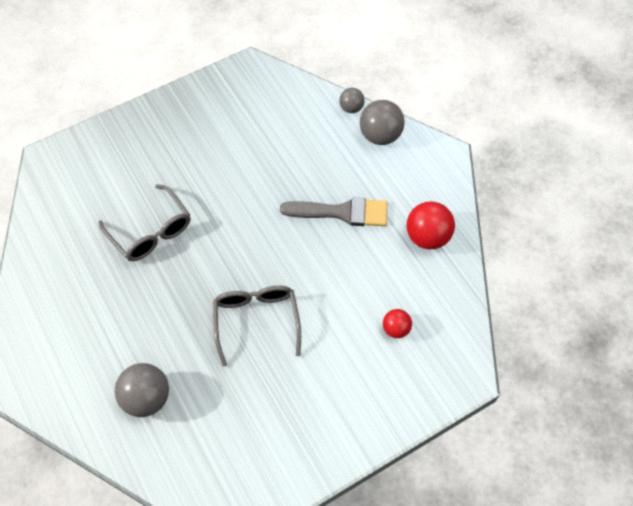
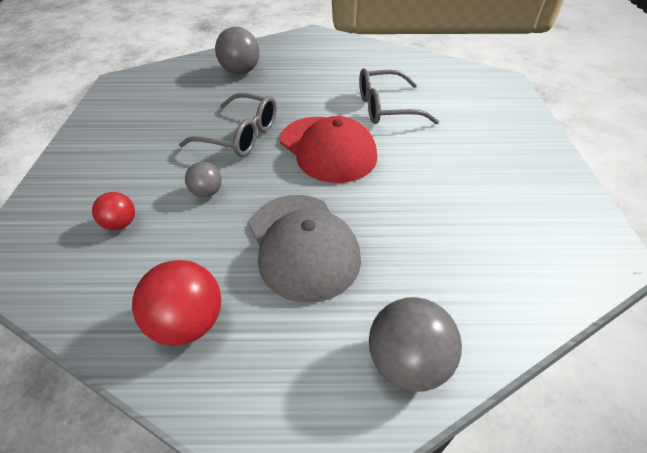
camera: 120 degrees right, 15 degrees down
(236, 247) = (327, 149): none -> red cap
(341, 212) = (303, 245): grey brush -> grey cap
(351, 108) = (486, 348): grey ball -> grey ball (207, 192)

